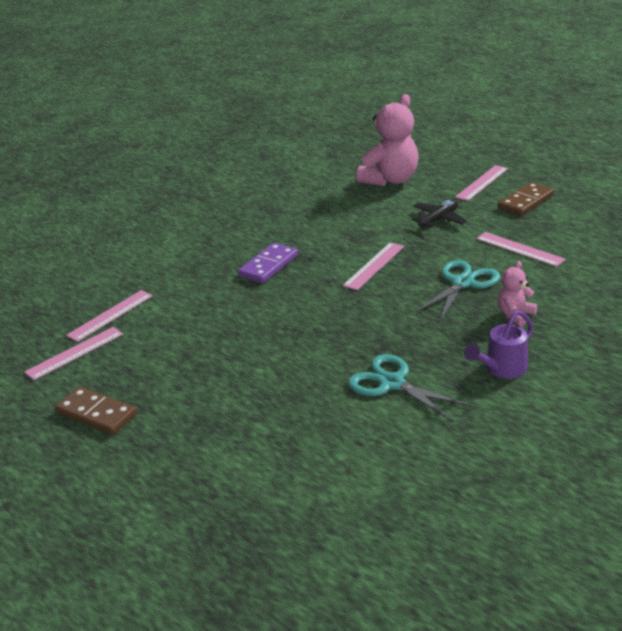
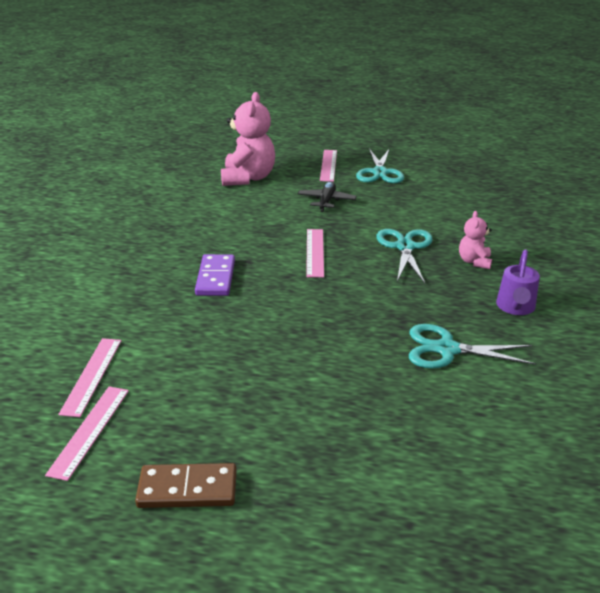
camera: 35 degrees left, 0 degrees up
(519, 249) = (417, 209): pink ruler -> none
(526, 202) = (379, 172): brown domino -> turquoise scissors

